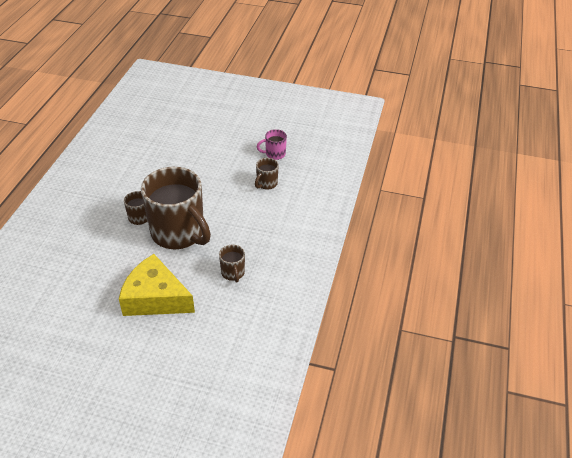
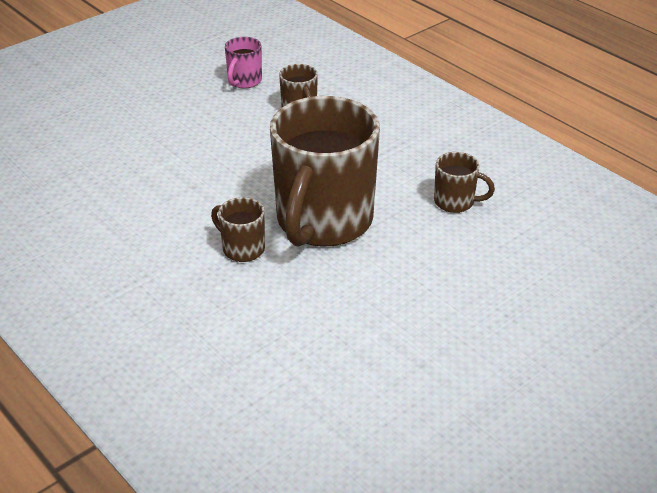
camera: 55 degrees left, 5 degrees down
(155, 298) = (443, 292): yellow cheese -> none
(179, 233) = (323, 222): brown mug -> brown mug turned 120 degrees clockwise

